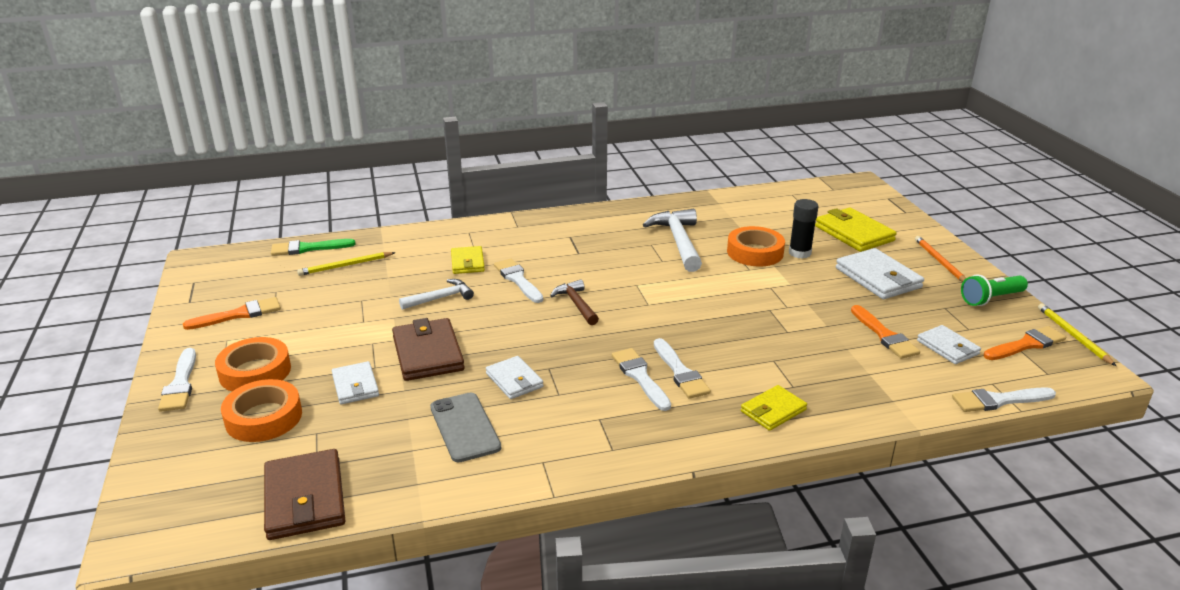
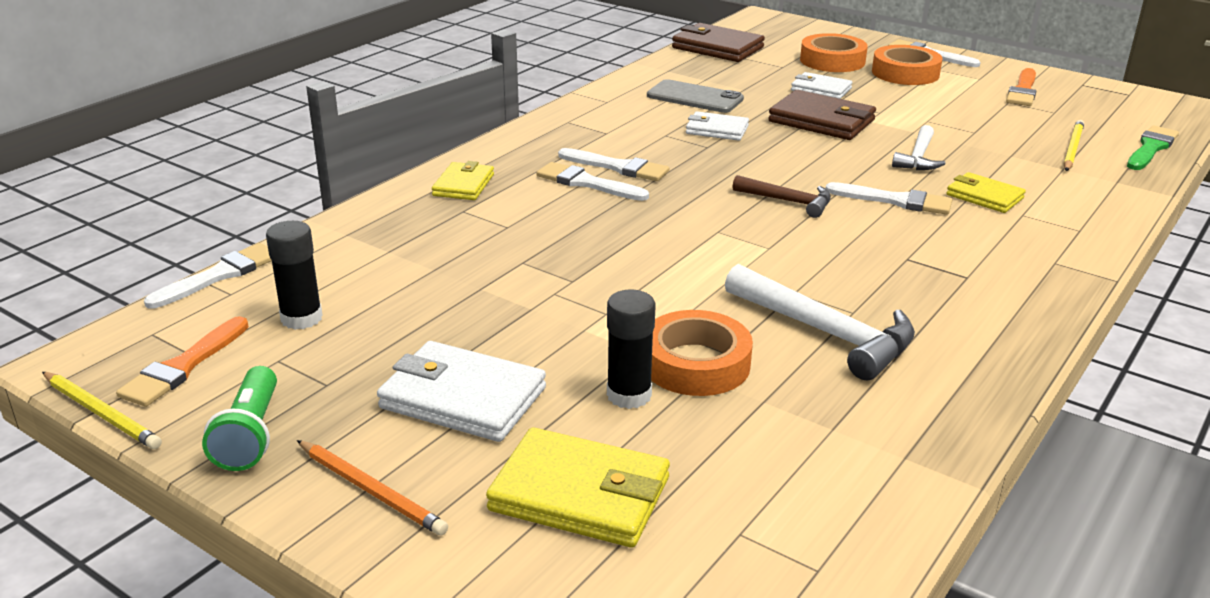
camera: 140 degrees right, 0 degrees up
(884, 335) = (396, 303): orange brush -> none
(948, 347) = (301, 318): white wallet -> black glue stick
(991, 299) = (250, 435): green flashlight -> green flashlight turned 150 degrees clockwise

